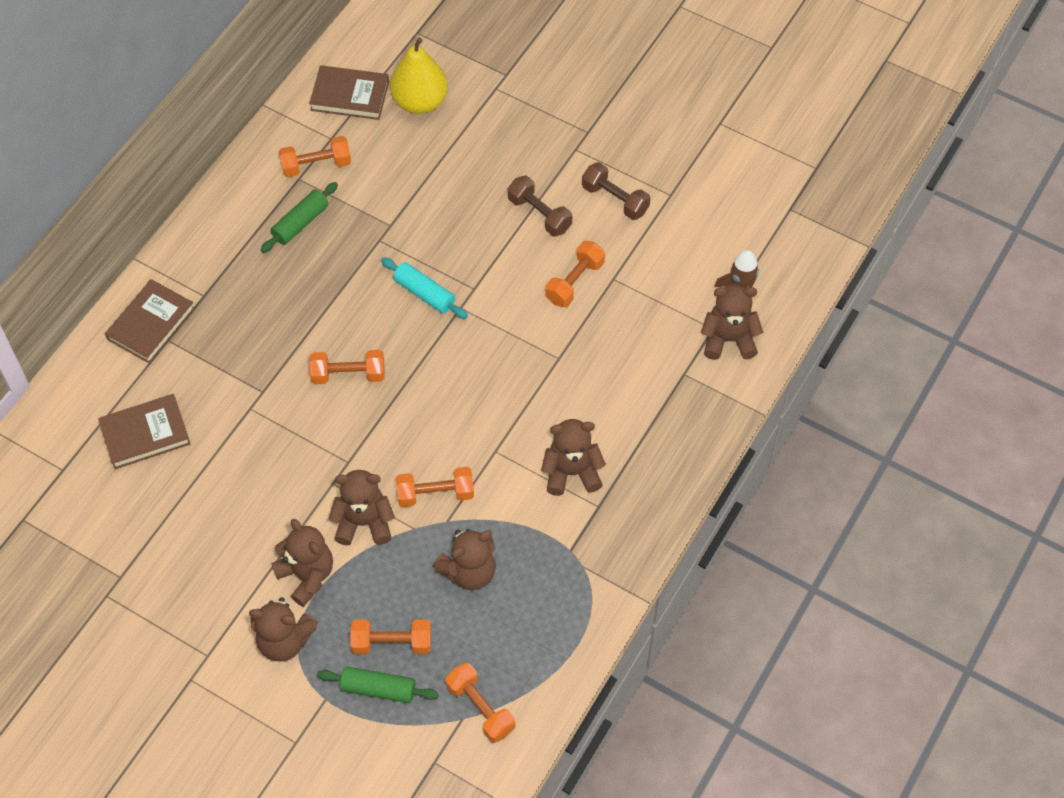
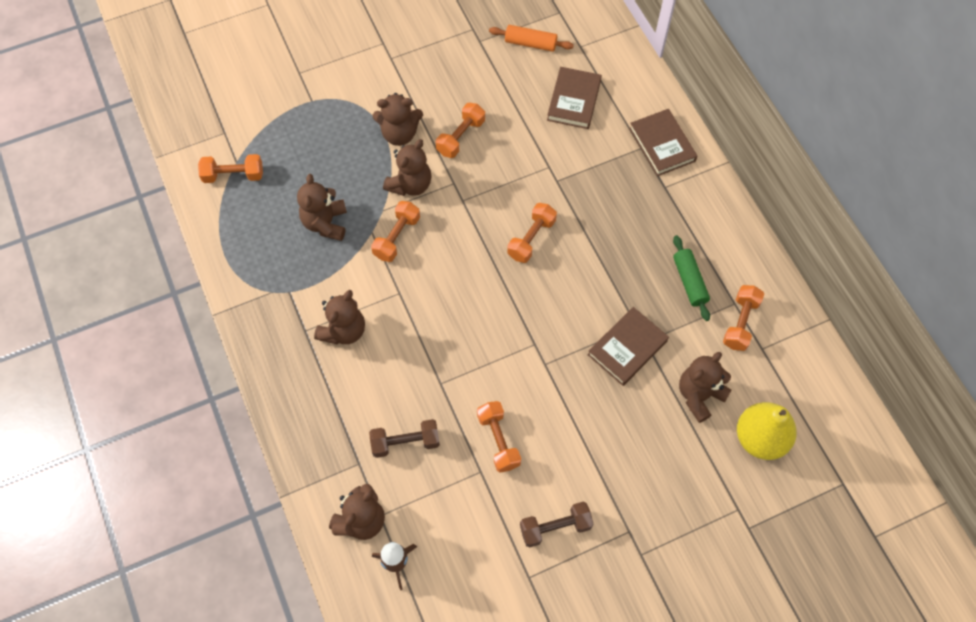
camera: 125 degrees right, 5 degrees up
(90, 522) = (530, 43): none -> orange rolling pin
(284, 641) = (366, 100): brown teddy bear -> brown teddy bear (699, 395)
(350, 96) = (800, 388): brown book -> brown book (627, 348)
(378, 688) = (293, 130): green rolling pin -> none
(392, 643) = (316, 153): orange dumbbell -> orange dumbbell (460, 137)
(424, 293) = (565, 327): turquoise rolling pin -> none
(539, 214) = (581, 457): brown dumbbell -> brown dumbbell (405, 442)

